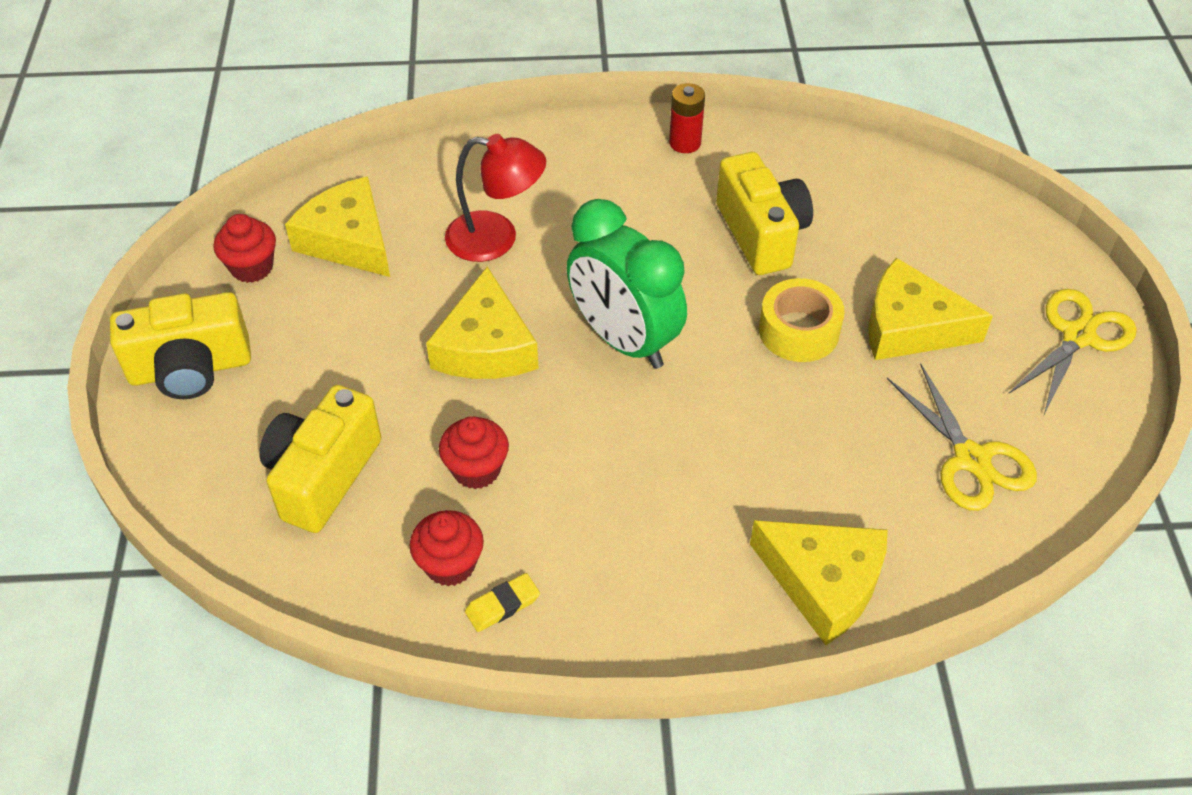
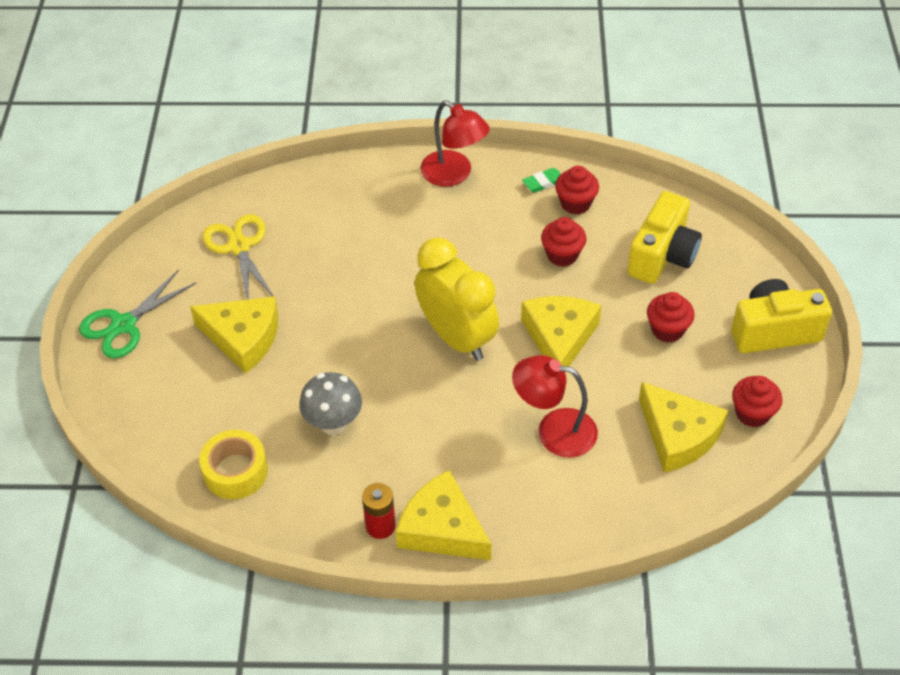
camera: 175 degrees left, 0 degrees up
(337, 364) = (667, 330): none -> red cupcake
(502, 605) = (543, 182): yellow eraser -> green eraser
(624, 340) = (457, 337): green clock -> yellow clock
(658, 614) = (454, 174): none -> red lamp
(761, 234) = (333, 424): yellow camera -> grey mushroom
(799, 331) = (326, 339): yellow tape -> yellow tape (235, 471)
(823, 582) = (355, 185): yellow cheese -> yellow cheese (442, 528)
(1078, 336) = (124, 325): yellow scissors -> green scissors

